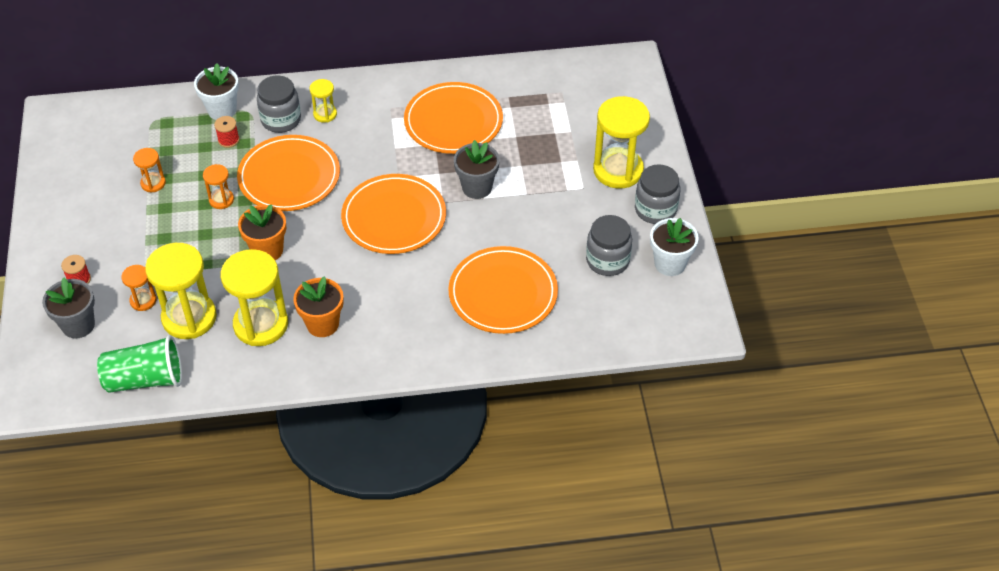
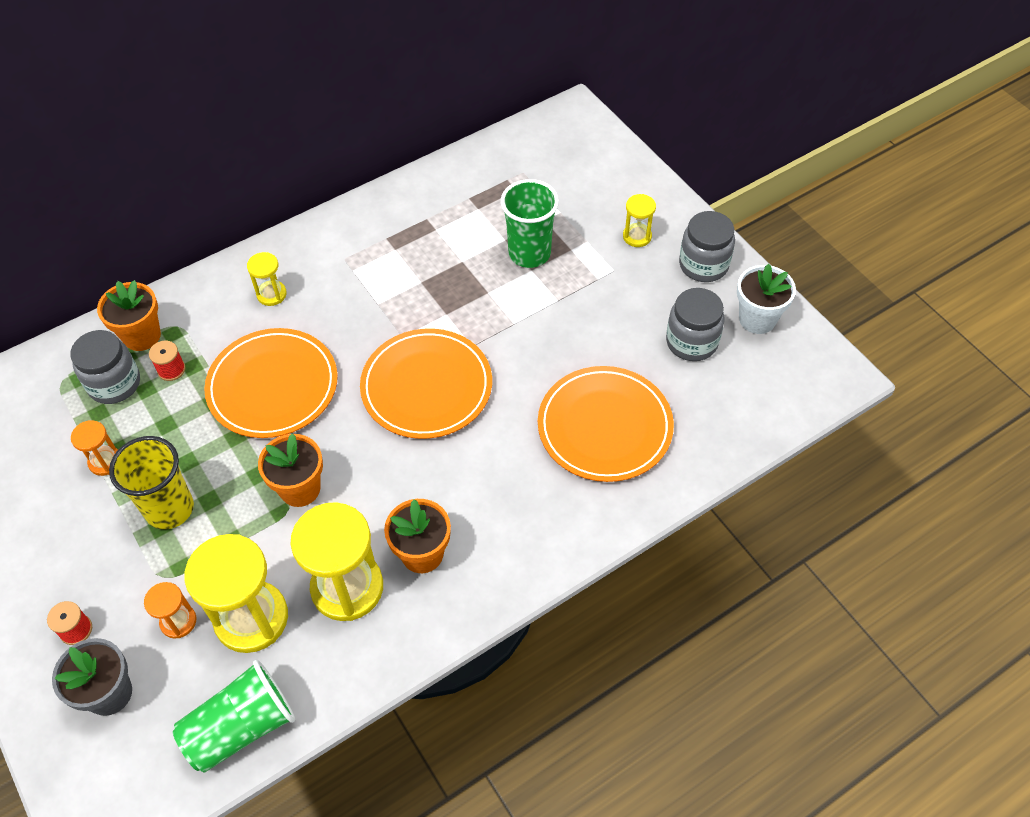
camera: 25 degrees left, 5 degrees up
(177, 229) = (169, 509): none -> yellow cup
(221, 200) = (205, 448): orange hourglass -> none
(222, 110) = (142, 336): white flower pot -> orange flower pot
(281, 120) = (222, 321): grey jar -> grey jar (114, 384)
(453, 121) = (425, 248): orange plate -> none
(477, 187) = (499, 314): grey flower pot -> none
(527, 153) = (529, 253): none -> green cup
(618, 170) = (637, 236): yellow hourglass -> yellow hourglass, size x0.49

